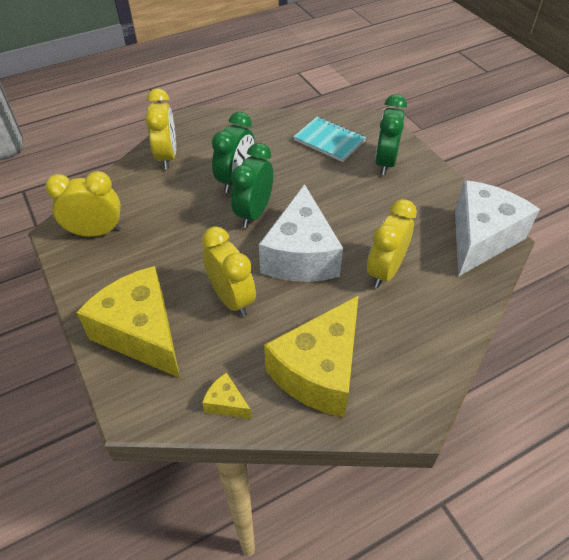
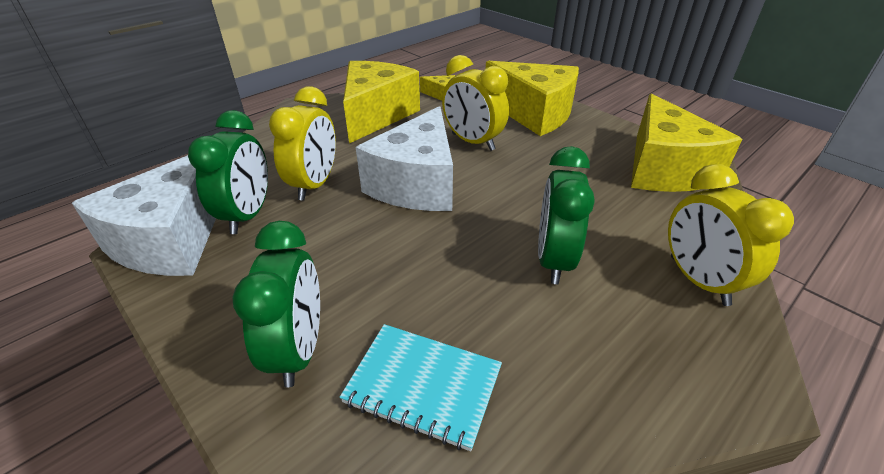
camera: 165 degrees right, 10 degrees down
(96, 232) = (663, 169): yellow clock -> yellow cheese
(254, 213) = (497, 218): green clock -> green clock (248, 215)
(300, 255) = (417, 184): white cheese -> white cheese turned 150 degrees counterclockwise

